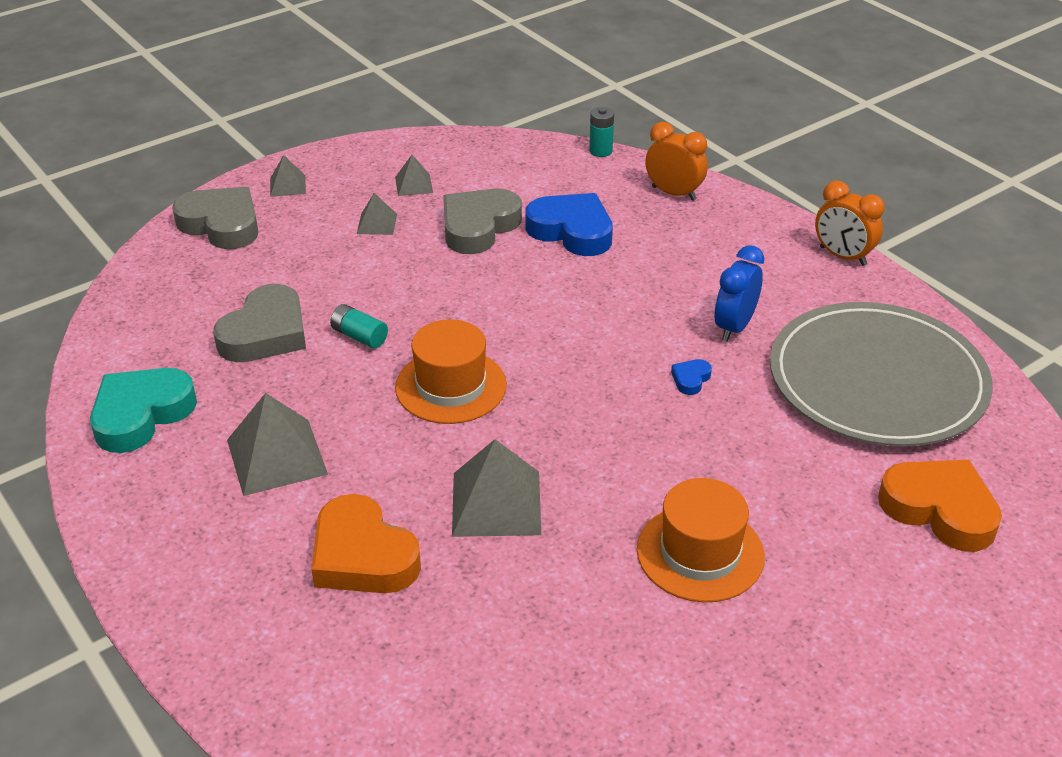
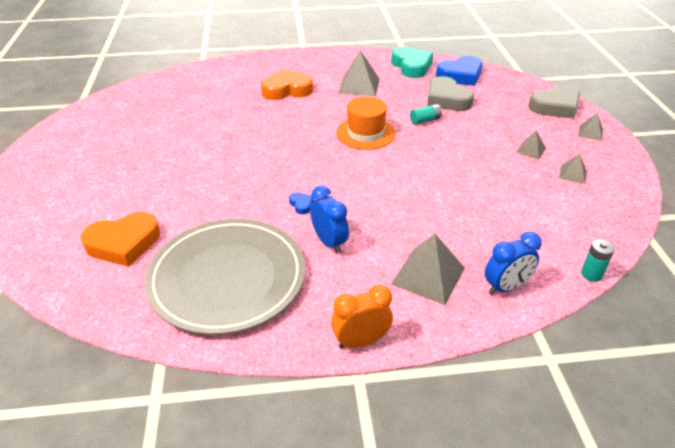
camera: 120 degrees right, 0 degrees up
(478, 227) = (507, 183): grey heart -> none
(496, 503) = (280, 122): grey pyramid -> grey pyramid (428, 276)
(572, 231) = (481, 218): blue heart -> blue heart (460, 75)
(674, 193) = (506, 287): orange clock -> blue clock
(700, 553) = (195, 159): orange hat -> none

